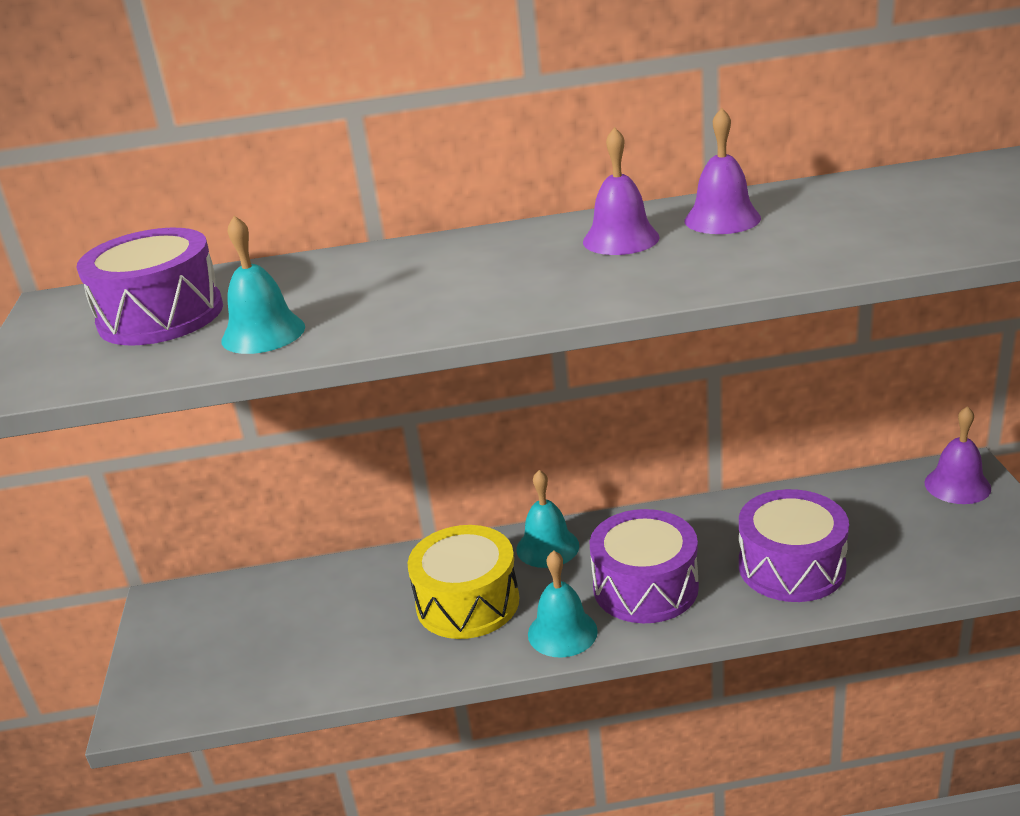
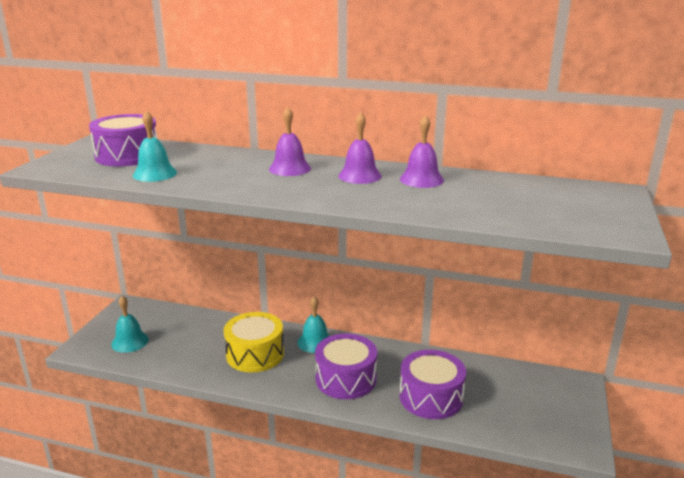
camera: 20 degrees right, 5 degrees down
(562, 632) = (286, 385): turquoise bell -> turquoise bell (130, 341)
(957, 485) = (566, 389): purple bell -> purple bell (290, 168)

